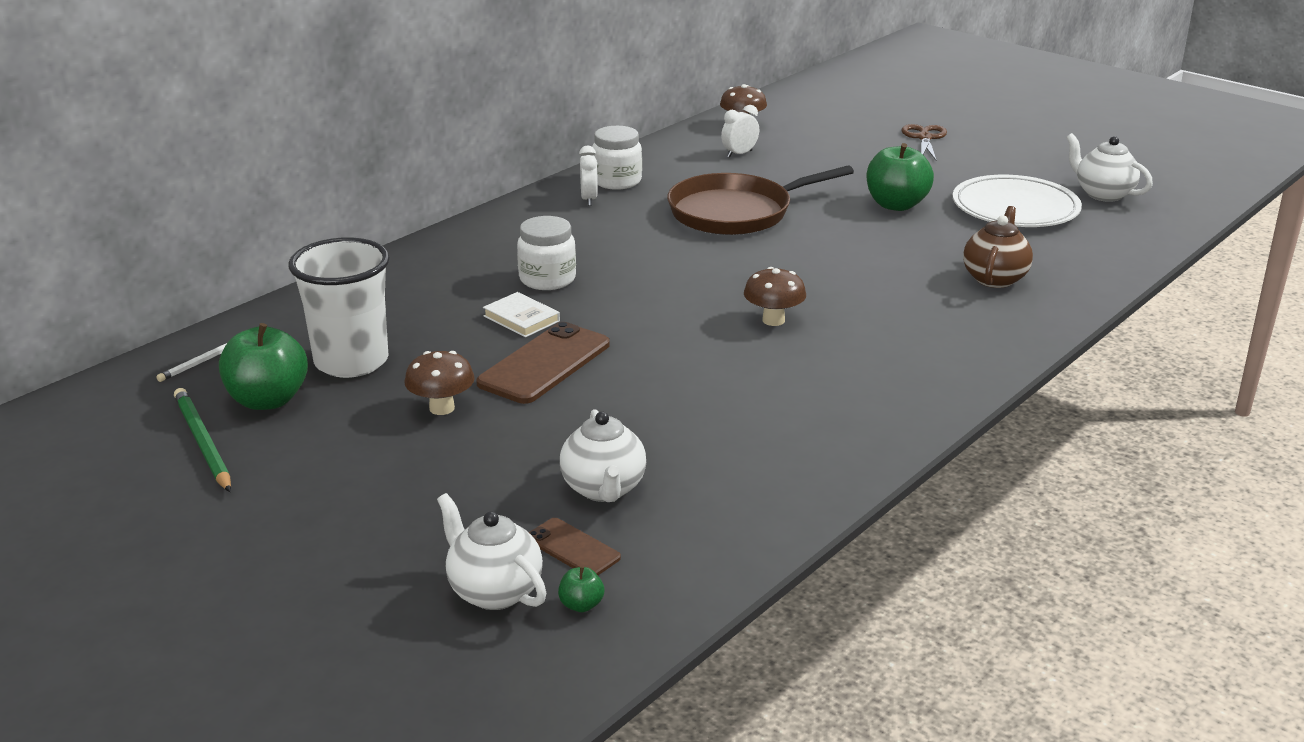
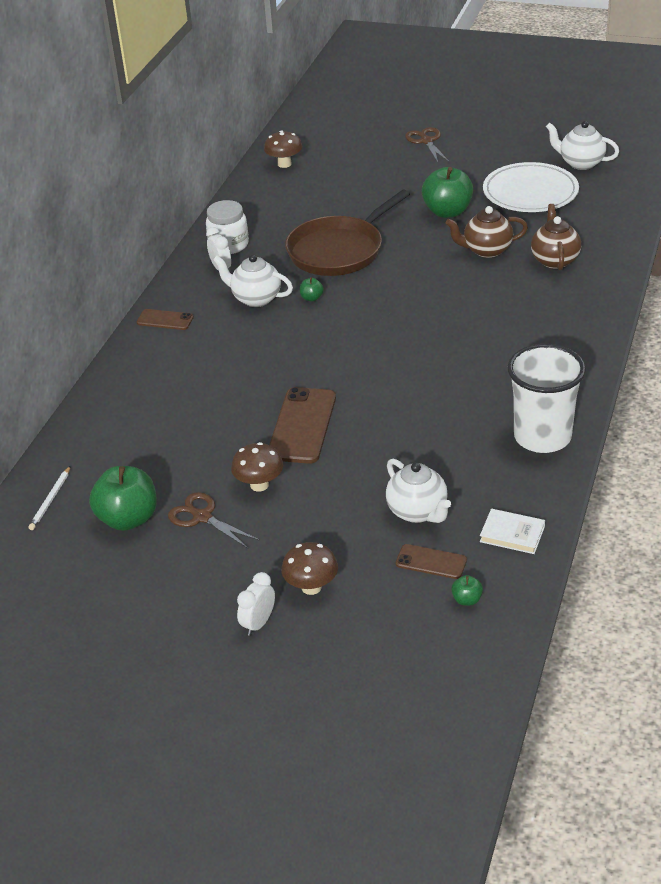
camera: 20 degrees left, 10 degrees up
(202, 443) = (111, 569): green pencil -> none
(348, 421) = (202, 517): none -> brown scissors
(351, 362) = (161, 467): white cup -> white cup (542, 437)
(486, 230) = (165, 320): none -> brown phone
(494, 591) = (405, 610): white teapot -> white teapot (256, 298)
(521, 318) = (255, 392): white book -> white book (512, 534)
(547, 279) = (247, 352): white jar -> none
(665, 248) = (311, 298): none -> green apple
(739, 154) = (301, 193): white clock -> white clock (258, 623)
(773, 320) = (432, 340): brown mushroom -> brown mushroom (311, 587)
(914, 250) = (486, 250): none -> brown teapot

